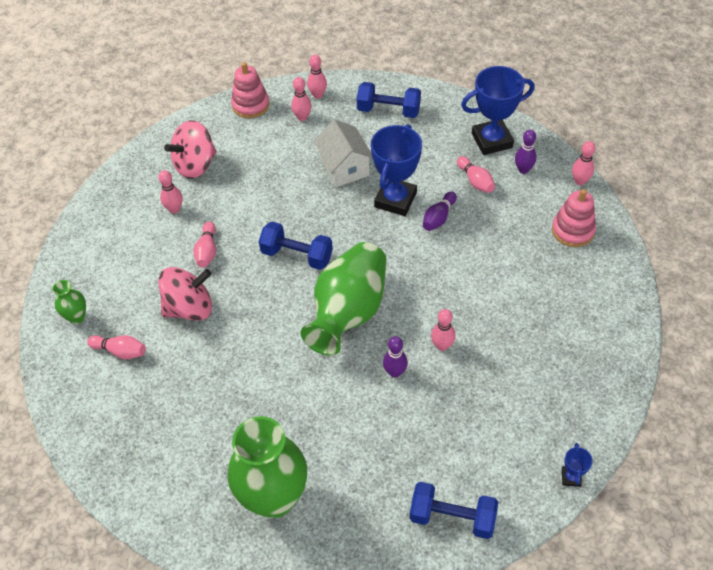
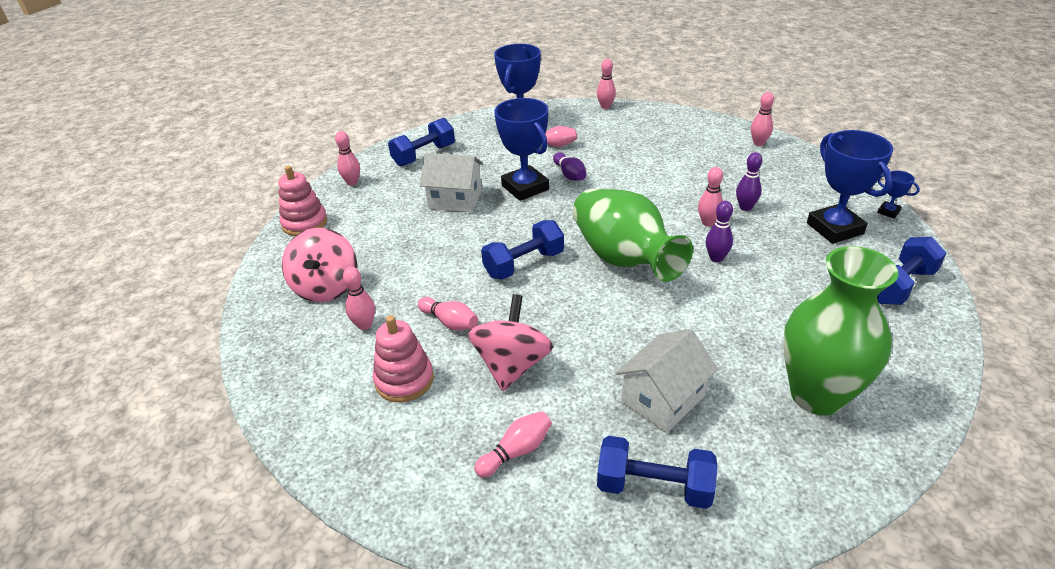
camera: 55 degrees left, 15 degrees down
(77, 317) = (422, 476): green vase -> none
(134, 435) = (654, 487): none -> blue dumbbell
(211, 406) = (662, 399): none -> white house
(302, 117) = (365, 200): pink bowling pin -> pink bowling pin (758, 143)
(506, 442) = (834, 228): none -> blue trophy
(523, 169) = (567, 123): purple bowling pin -> purple bowling pin (745, 207)
(572, 230) = (649, 125): pink stacking toy -> pink stacking toy (404, 380)

